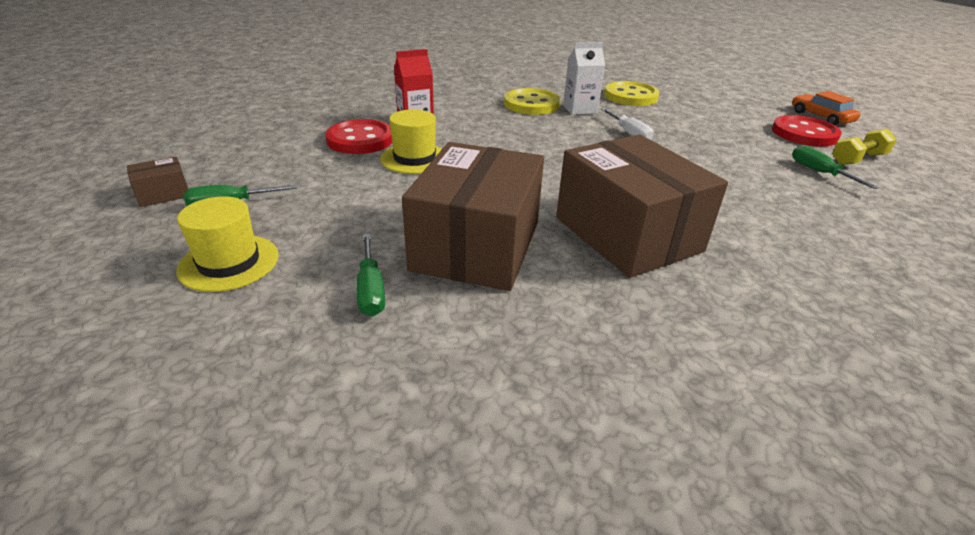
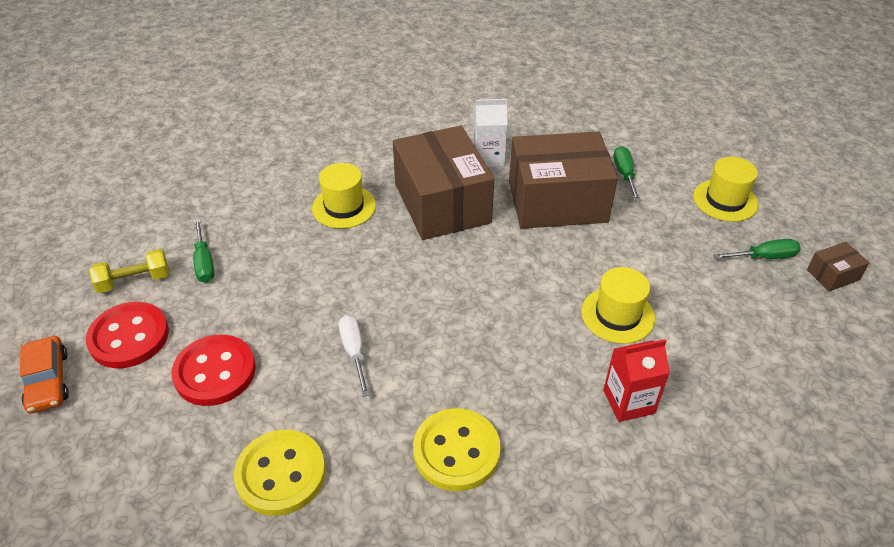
camera: 170 degrees left, 10 degrees up
(360, 140) = (688, 359): red button -> red button (215, 372)
(477, 246) = (557, 201): brown box -> brown box turned 60 degrees clockwise
(579, 109) = (388, 428): white carton -> white carton (488, 158)
(743, 223) = (344, 207): none -> yellow hat

